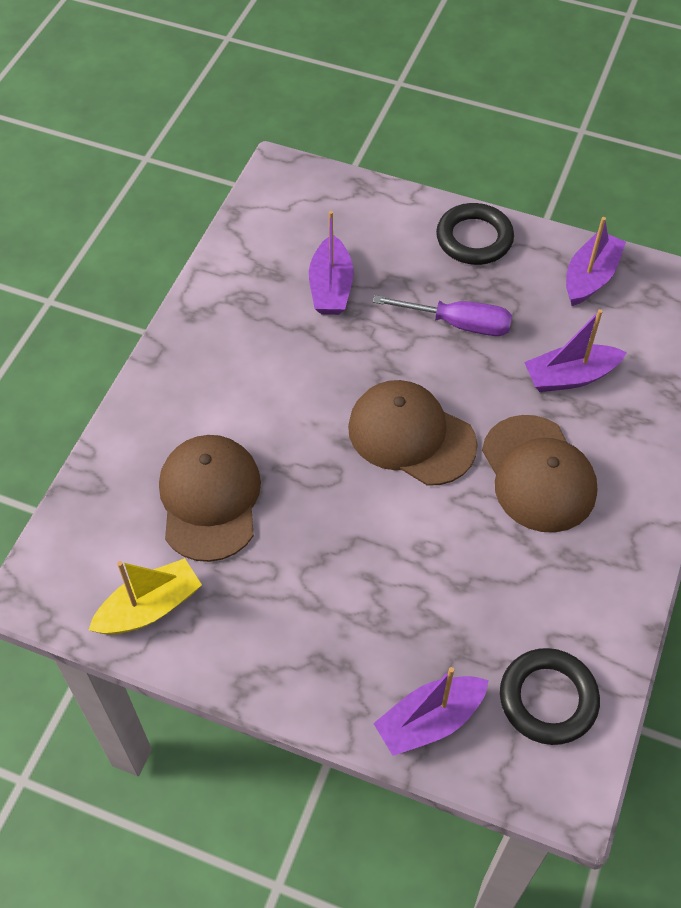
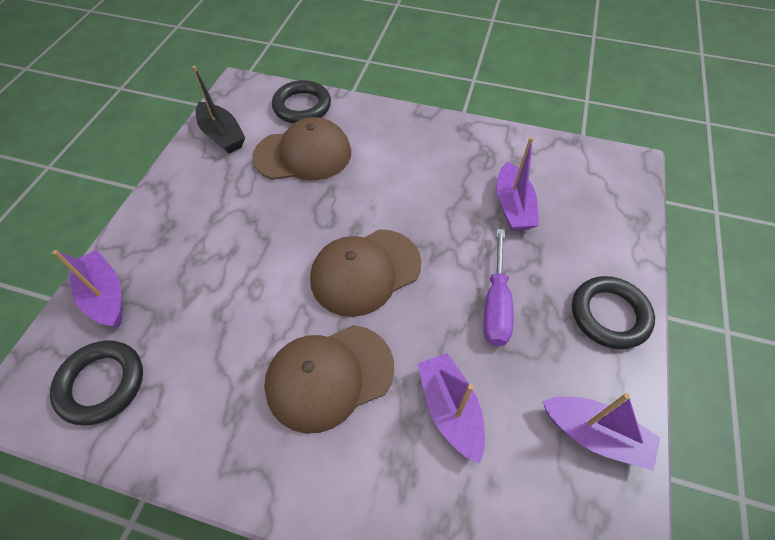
camera: 85 degrees right, 0 degrees up
(106, 501) = (302, 106): none -> black ring
(150, 607) = (222, 135): yellow boat -> black boat
(331, 287) = (512, 207): purple boat -> purple boat turned 90 degrees counterclockwise
(411, 436) = (365, 272): brown cap -> brown cap turned 150 degrees counterclockwise

